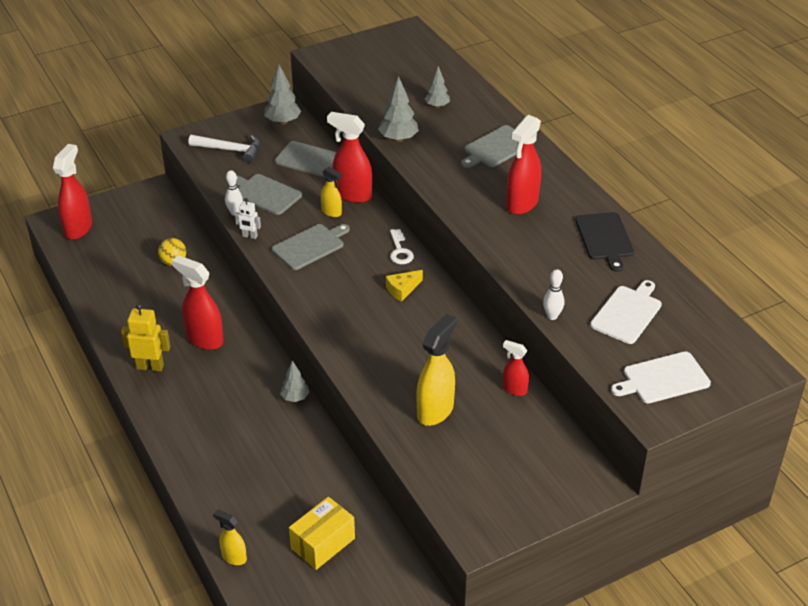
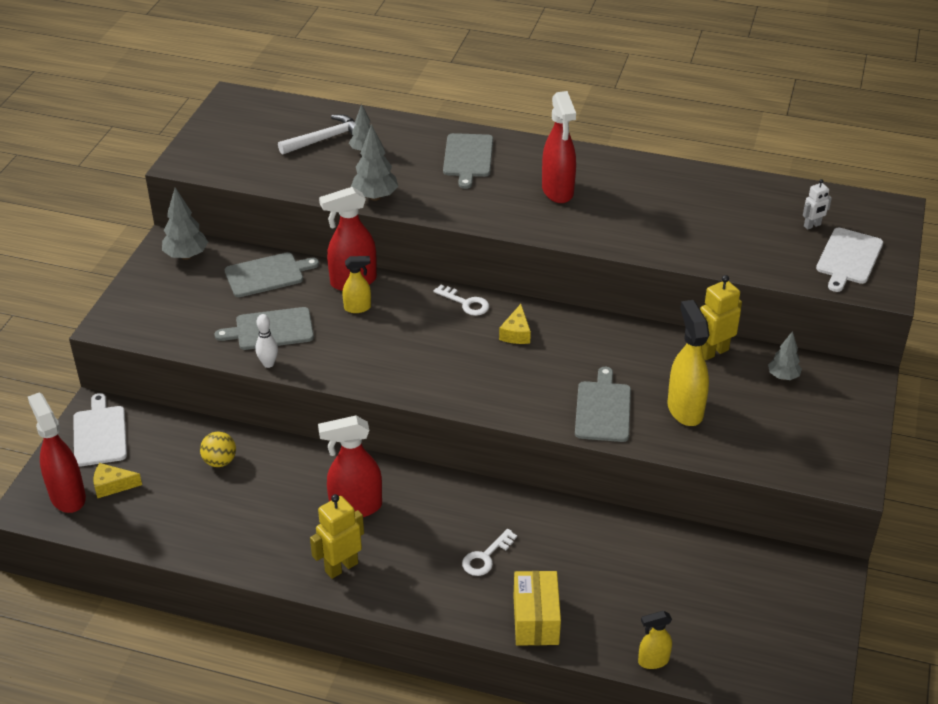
camera: 45 degrees left, 0 degrees up
(106, 238) = (112, 485): none -> yellow cheese
(230, 150) = (173, 311): white hammer -> white hammer (325, 139)
(231, 421) = (485, 557): none -> white key
(249, 236) = (315, 375): white robot -> white robot (812, 225)
(295, 398) = (508, 497): grey tree -> grey tree (783, 376)
(310, 246) = (384, 348): grey cutting board -> grey cutting board (603, 409)
(323, 543) = (701, 592): yellow box -> yellow box (535, 620)
(514, 389) = (713, 352): red spray bottle -> yellow robot
(552, 316) = (712, 263): white bowling pin -> none
(604, 238) = (657, 181): black cutting board -> none
(627, 313) = (756, 226): white cutting board -> white cutting board (100, 433)

